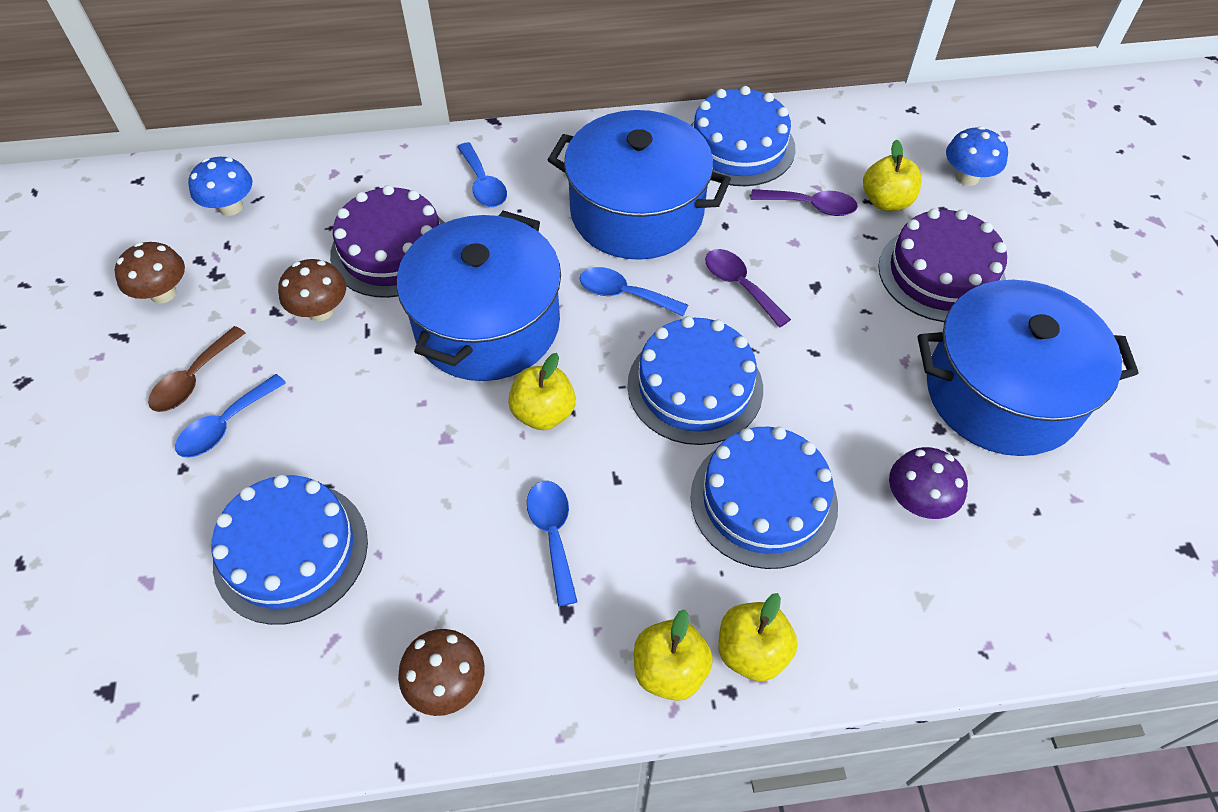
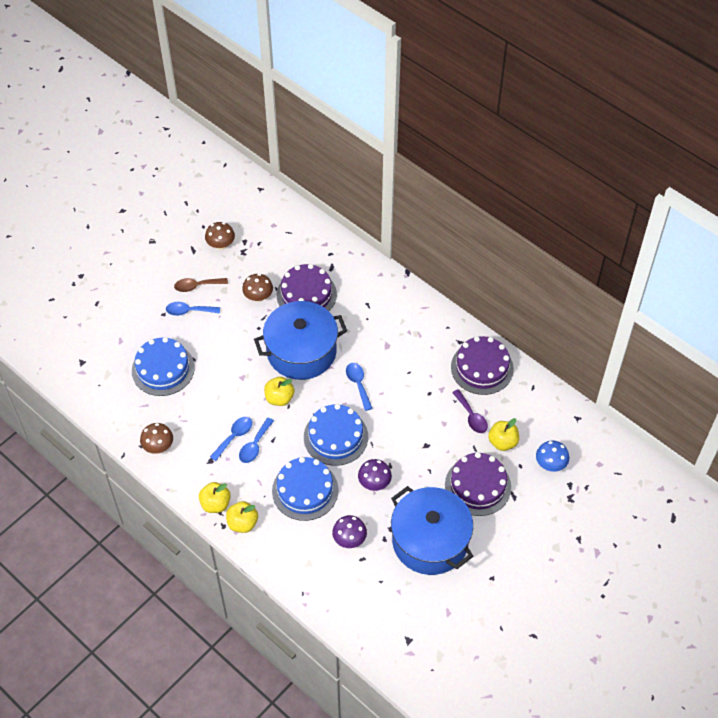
camera: 50 degrees right, 0 degrees up
(231, 207) = (276, 228): blue mushroom -> none
(483, 184) = (368, 296): blue spoon -> blue spoon (255, 445)
(636, 212) = (405, 358): blue pot -> none
(738, 146) = (482, 368): blue cake -> purple cake
(740, 285) = (400, 419): purple spoon -> none
(830, 393) = (374, 483): none -> purple mushroom

